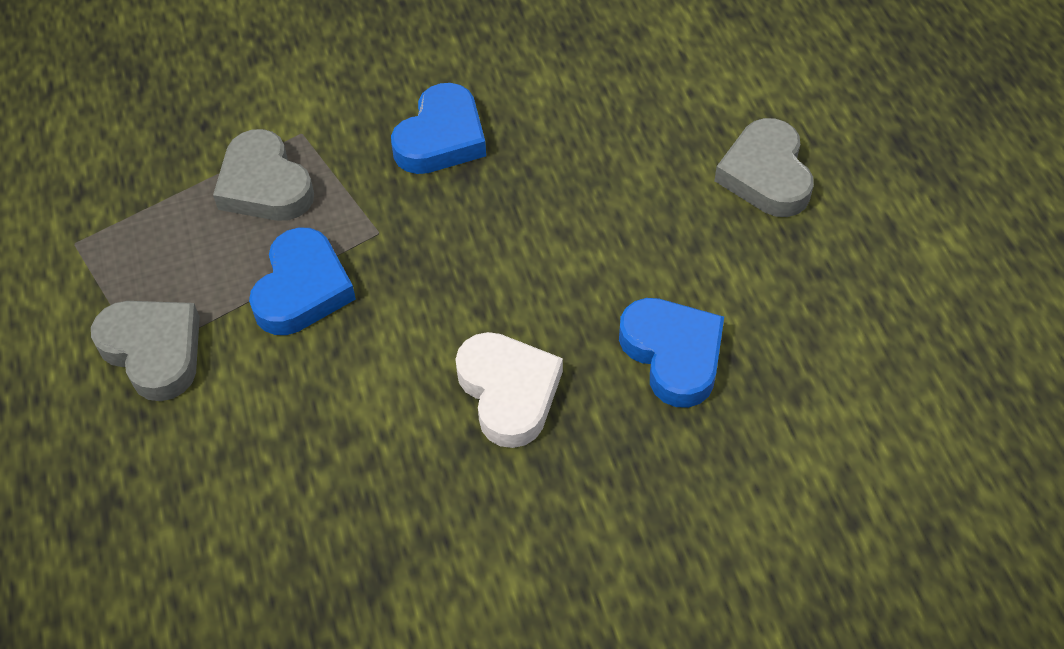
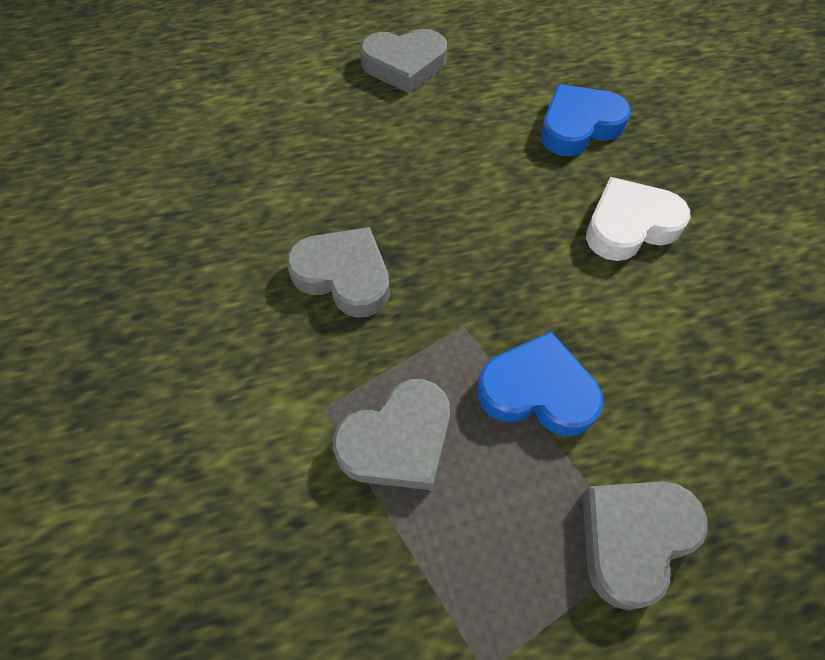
camera: 90 degrees left, 5 degrees up
(441, 138) = (344, 276): blue heart -> grey heart

